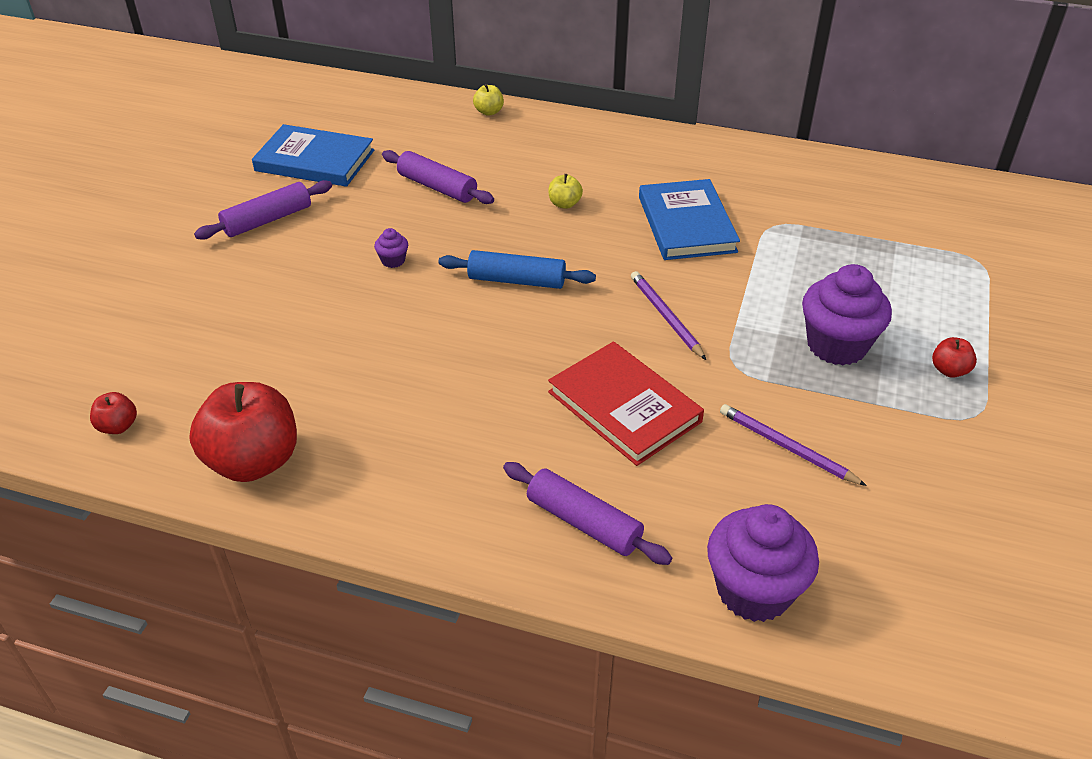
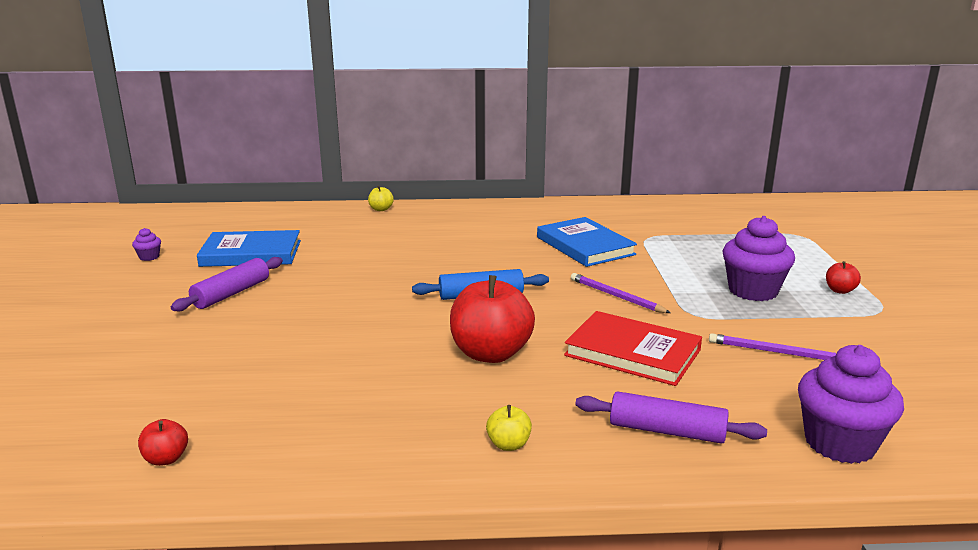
camera: 20 degrees left, 20 degrees down
(253, 461) = (330, 455): red apple -> red apple (491, 354)
(393, 261) = (366, 300): purple cupcake -> purple cupcake (149, 257)
(437, 187) = (371, 254): purple rolling pin -> none
(564, 204) = (483, 248): yellow apple -> yellow apple (508, 444)

